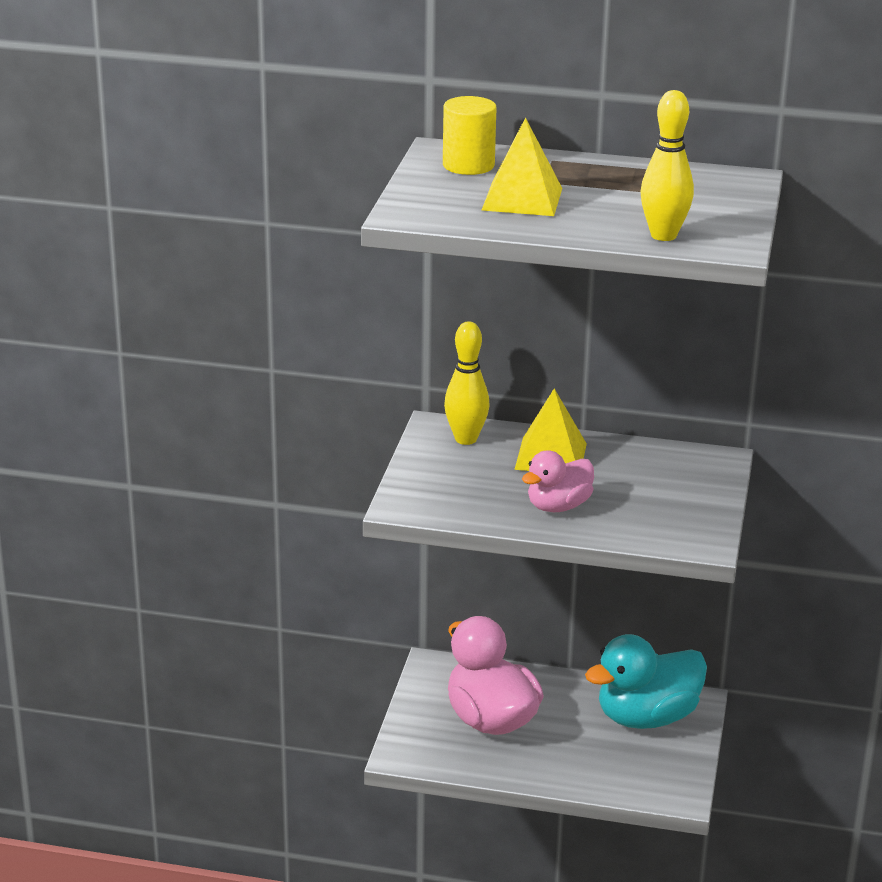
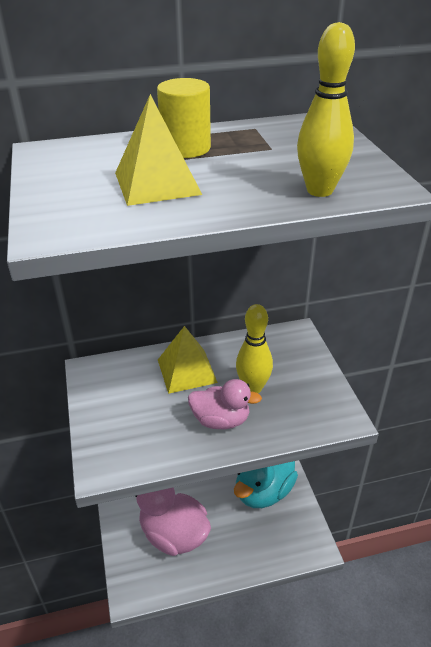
camera: 25 degrees left, 10 degrees up
(466, 439) = (117, 375): yellow bowling pin -> yellow bowling pin (253, 388)
(468, 165) = (80, 160): yellow cylinder -> yellow cylinder (186, 148)
(558, 506) = (221, 420): pink duck -> pink duck turned 105 degrees counterclockwise

